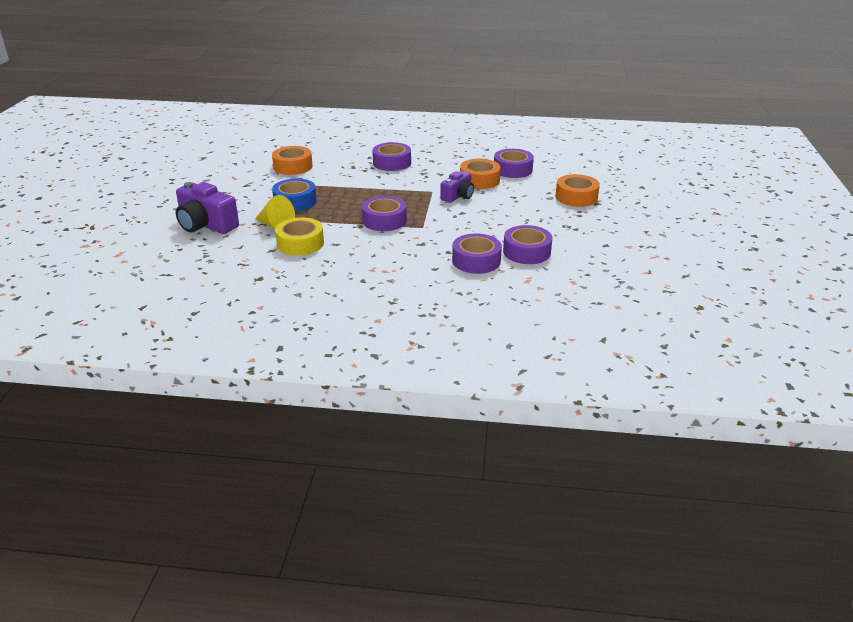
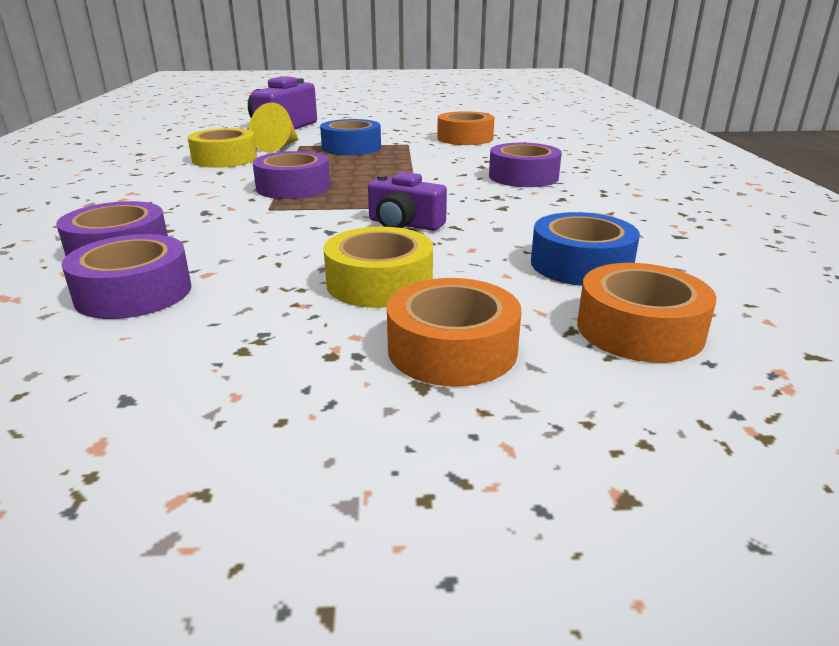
camera: 80 degrees right, 5 degrees down
(479, 180) = (493, 237): orange tape -> orange tape (639, 329)
(512, 169) = (581, 264): purple tape -> blue tape
(524, 205) = (379, 283): none -> yellow tape

